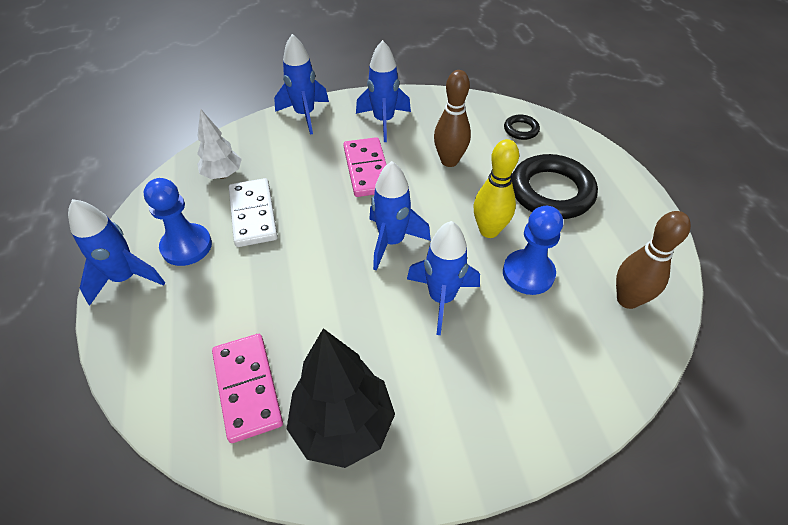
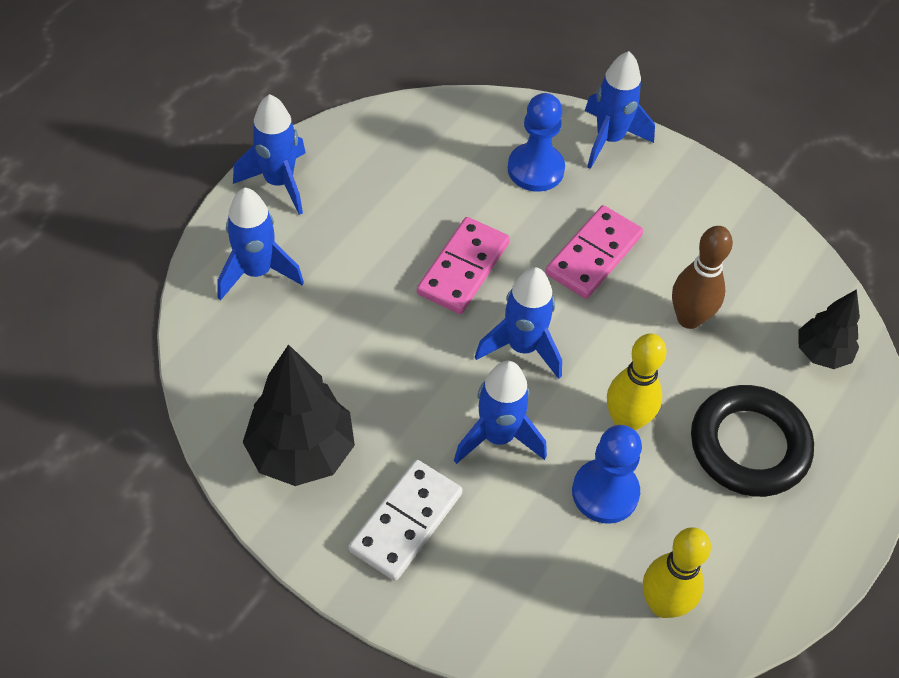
camera: 45 degrees right, 5 degrees up
(186, 246) = (351, 193): blue pawn -> blue pawn (535, 169)
(223, 175) = (456, 145): white tree -> none
(247, 388) = (270, 358): pink domino -> pink domino (463, 268)
(253, 214) = (436, 211): white domino -> white domino (406, 522)
(384, 121) = (681, 215): blue rocket -> blue rocket (257, 272)
(521, 130) = (822, 353): black ring -> black tree
(627, 300) = (663, 604): brown bowling pin -> yellow bowling pin

